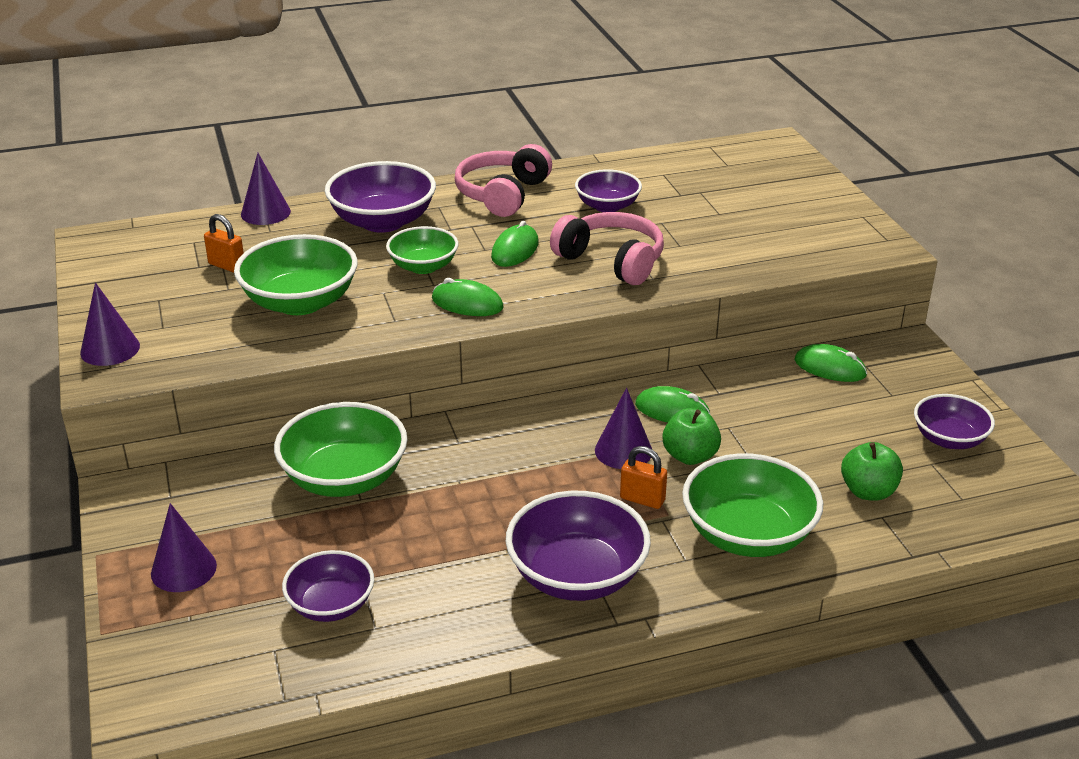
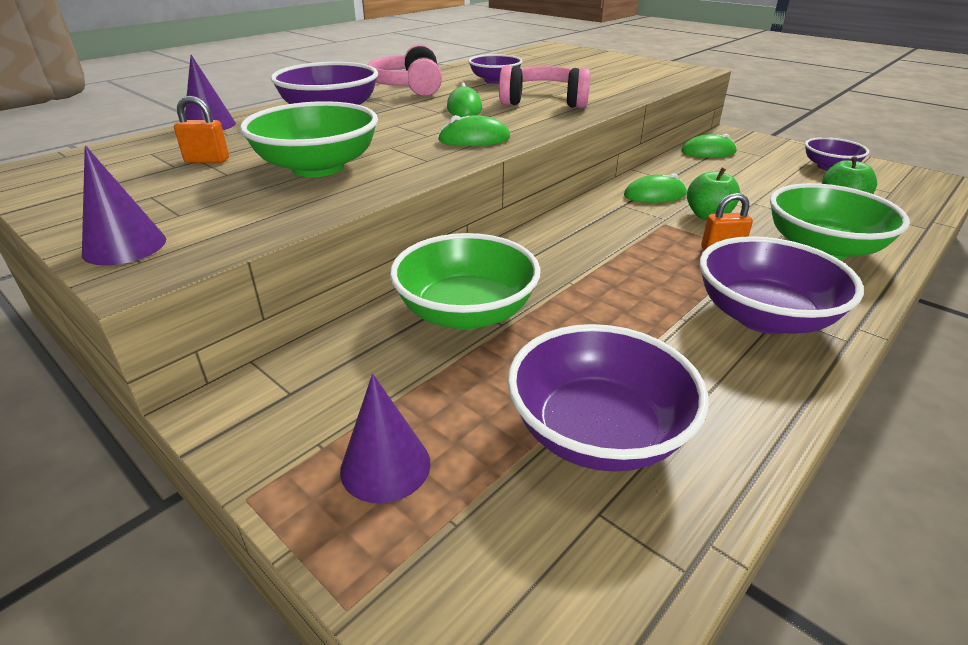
camera: 30 degrees left, 0 degrees up
(331, 605) = (598, 432): purple bowl -> purple bowl, size x1.61
(423, 266) = (403, 128): green bowl -> none
(623, 451) = (661, 225): purple cone -> none

